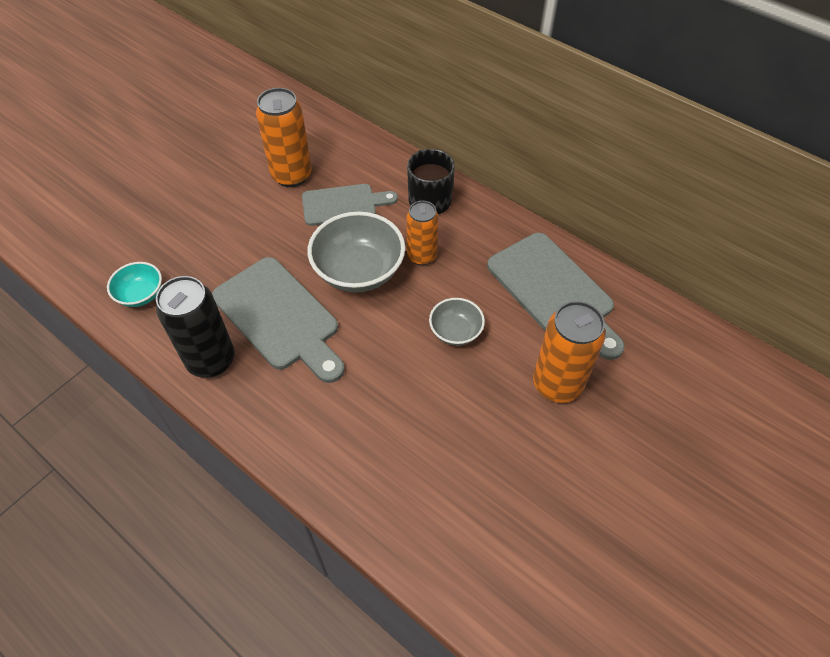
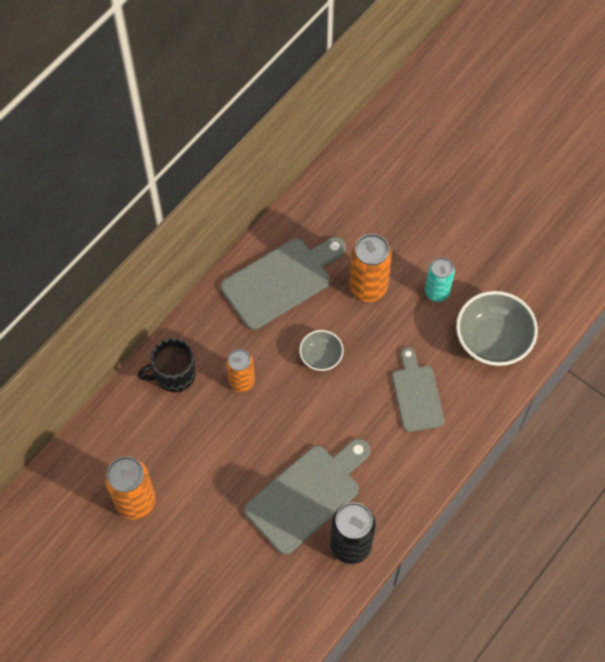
camera: 90 degrees left, 10 degrees up
(141, 294) = (282, 619): turquoise bowl -> none
(343, 204) = (177, 450): grey cutting board -> grey cutting board (417, 395)
(358, 271) = (257, 433): grey bowl -> grey bowl (493, 340)
(561, 470) = (437, 292): none -> turquoise can

